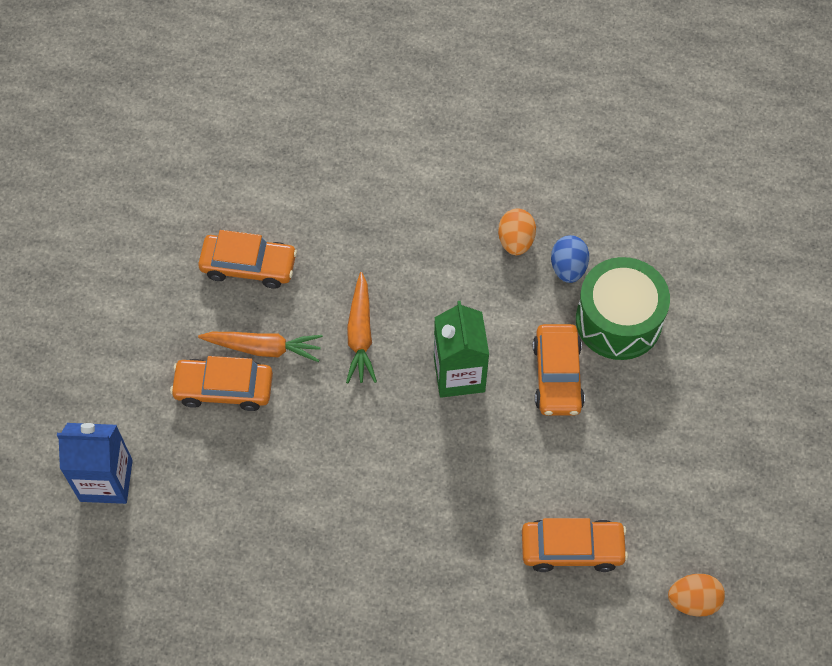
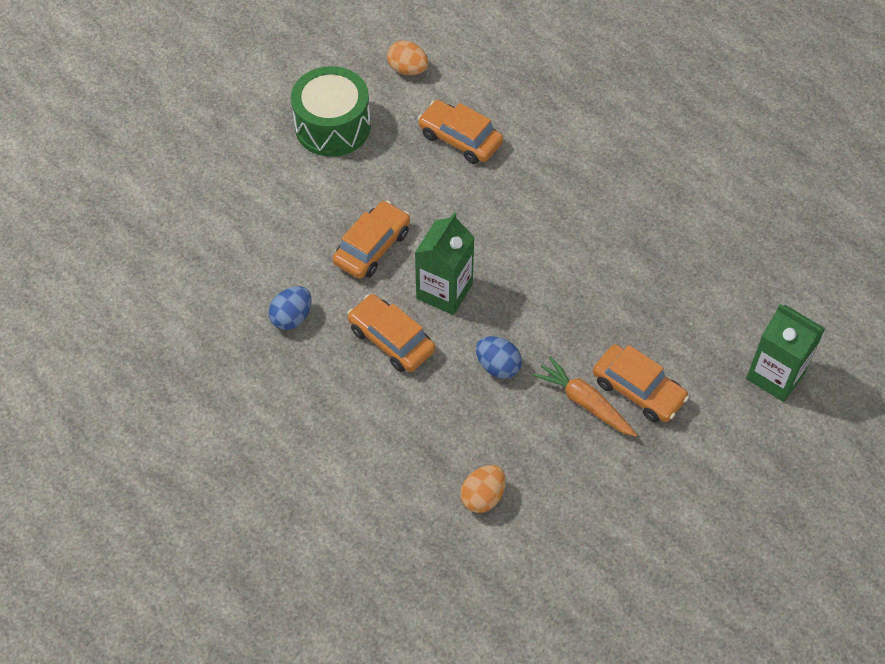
camera: 145 degrees left, 5 degrees down
(106, 480) = (775, 375): blue carton -> green carton
(249, 266) = (551, 481): orange car -> orange car (391, 340)
(360, 334) = (498, 366): orange carrot -> blue egg
(515, 241) = (313, 363): orange egg -> orange egg (483, 497)
(618, 320) = (291, 257): green drum -> green drum (332, 126)

